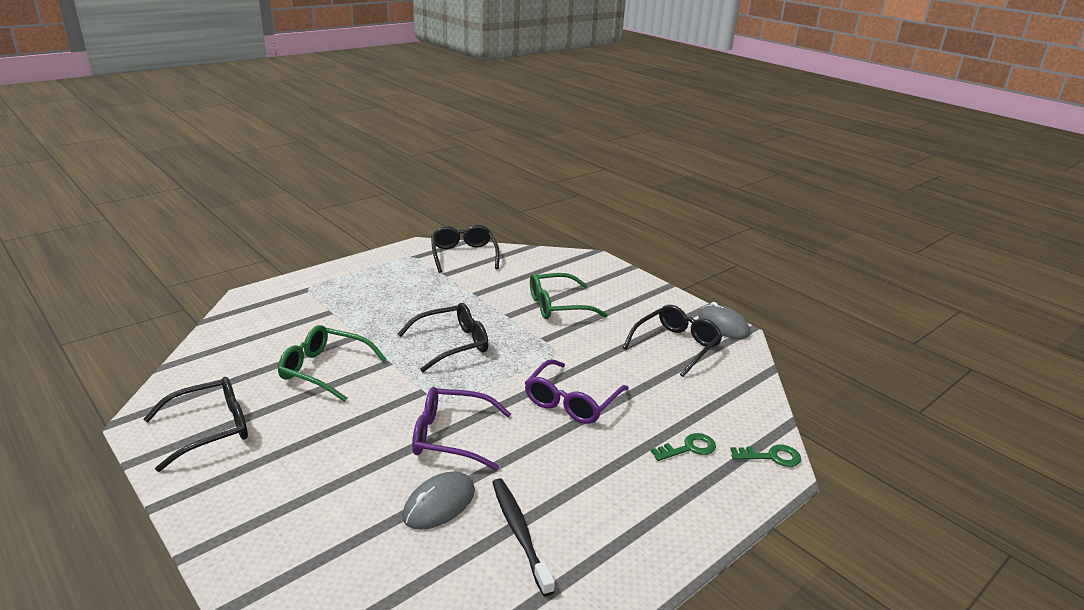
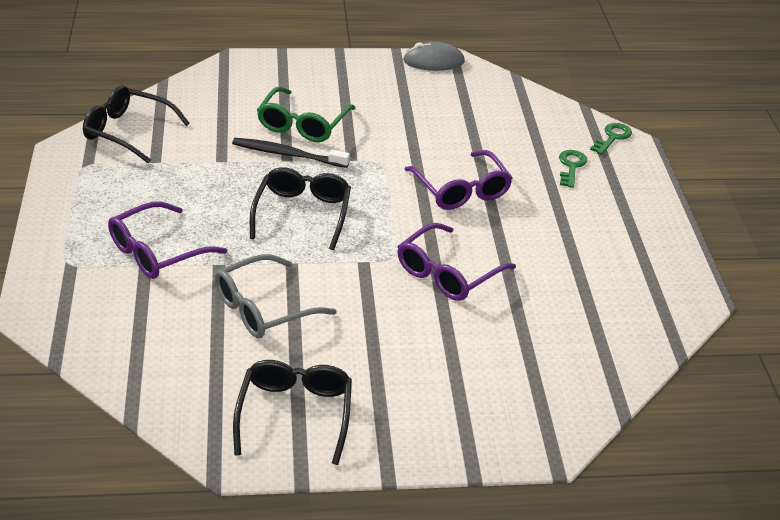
camera: 55 degrees left, 10 degrees up
(325, 370) = (264, 308): green glasses -> grey glasses
(349, 310) = (157, 252): none -> purple glasses
(439, 504) = (528, 314): grey mouse -> none
(519, 532) = (592, 288): black toothbrush -> black toothbrush (287, 154)
(676, 346) = (437, 100): black glasses -> none

